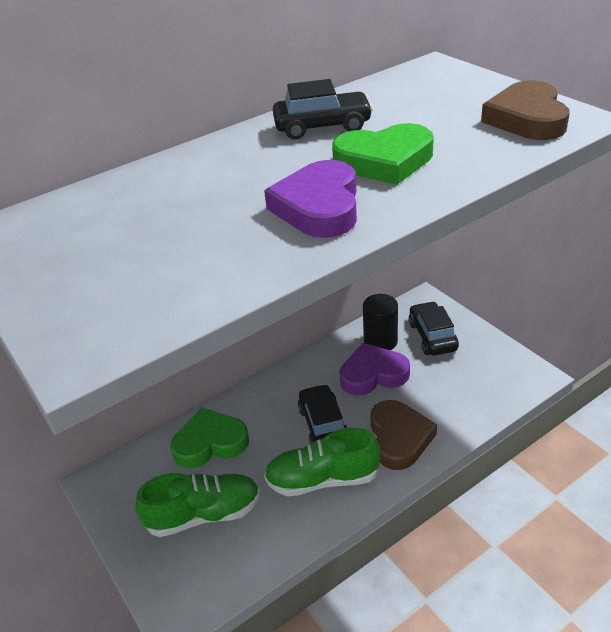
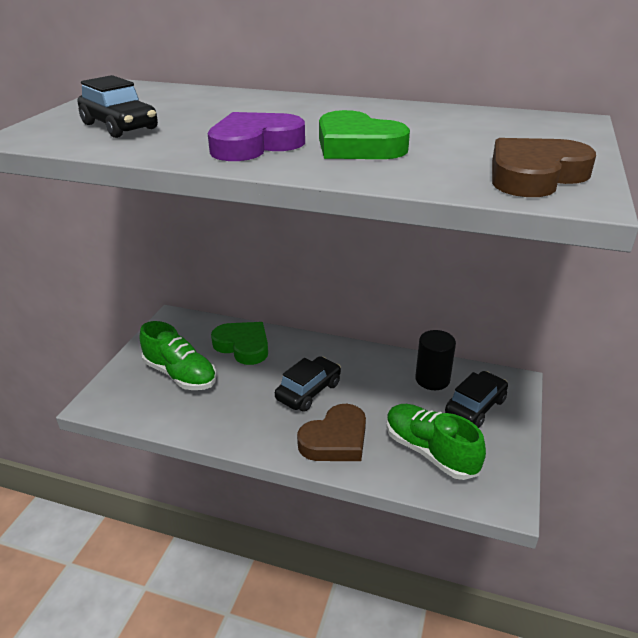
camera: 50 degrees right, 5 degrees down
(322, 127) = (383, 116): black car -> black car (119, 126)
(322, 479) = (256, 416): green shoe -> green shoe (430, 451)
(373, 374) = (390, 392): purple heart -> none

